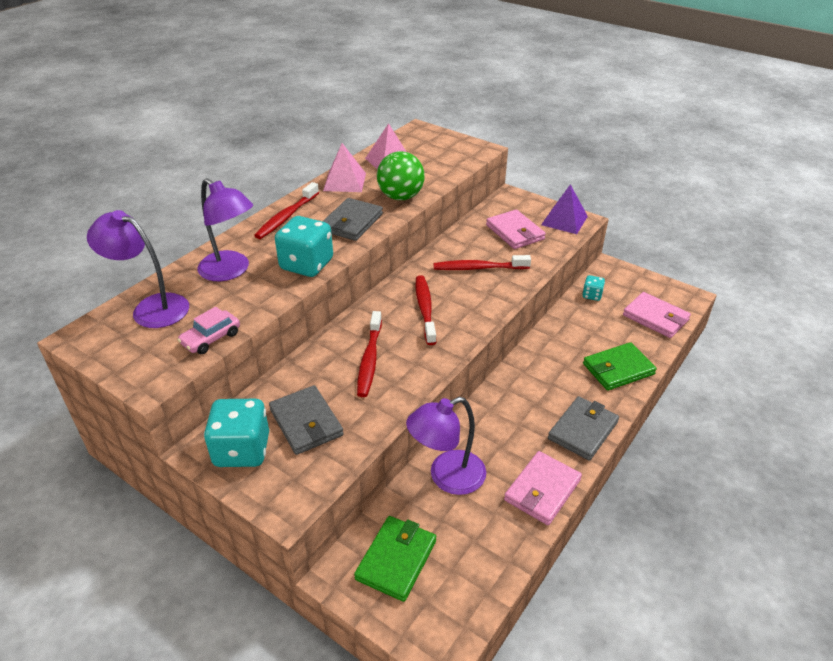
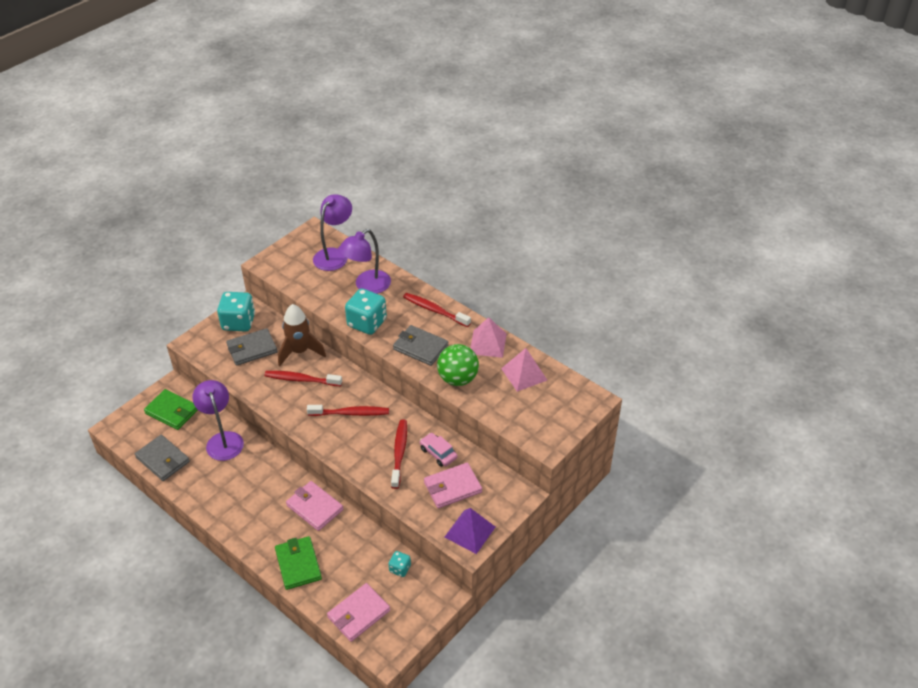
camera: 95 degrees right, 5 degrees up
(211, 338) = (297, 283): pink car -> pink car (438, 453)
(314, 368) = (300, 351): none -> brown rocket
(542, 490) = (196, 489): pink wallet -> pink wallet (314, 507)
(582, 430) = (240, 524): grey wallet -> grey wallet (163, 460)

